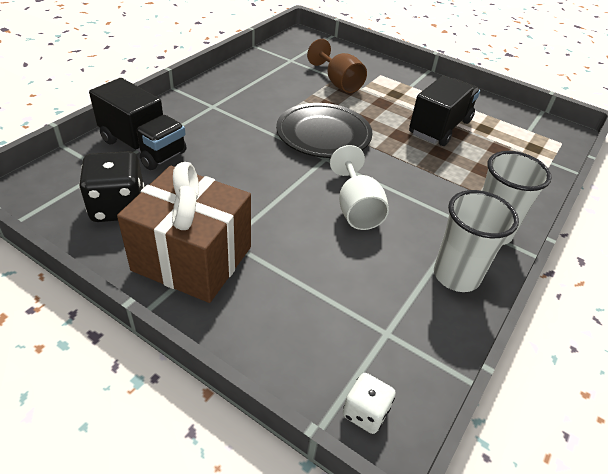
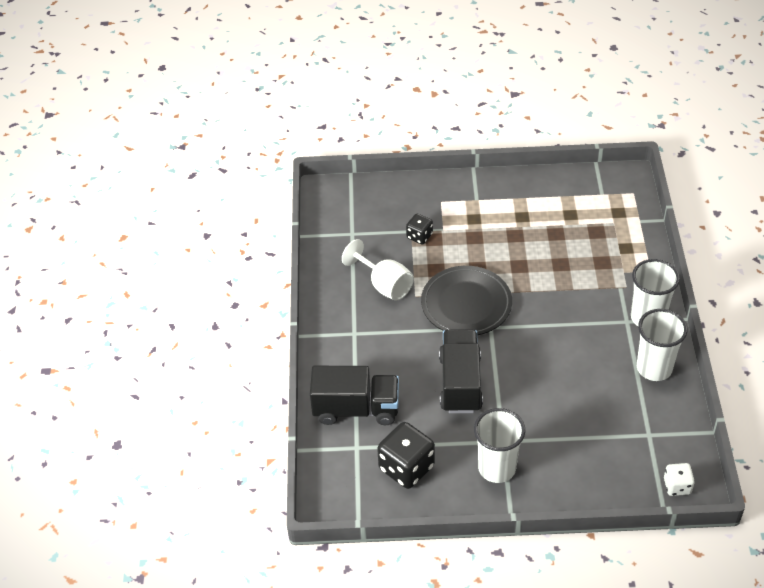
camera: 30 degrees left, 5 degrees up
(192, 258) = (497, 468): brown gift -> white cup
(338, 83) = (419, 236): brown goblet -> black dice
(356, 209) = (553, 358): white goblet -> white goblet (384, 285)
(439, 127) = (539, 236): black truck -> black truck (460, 383)

